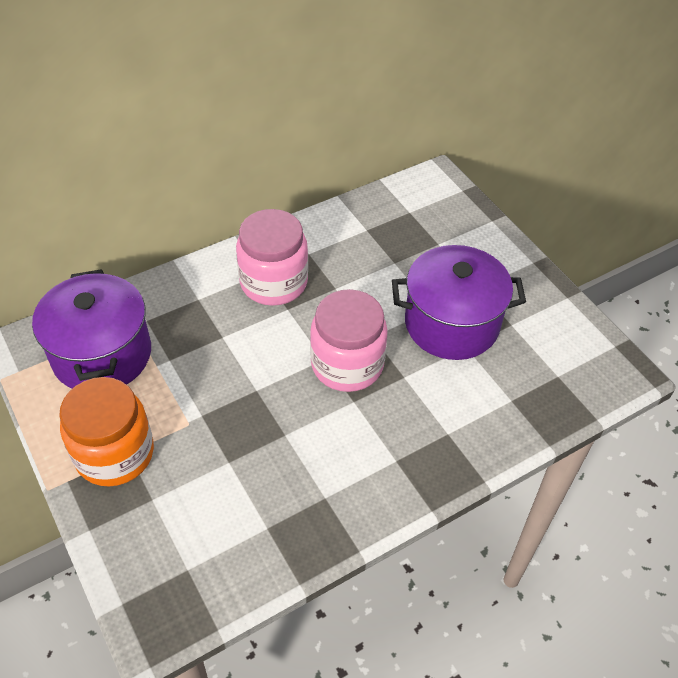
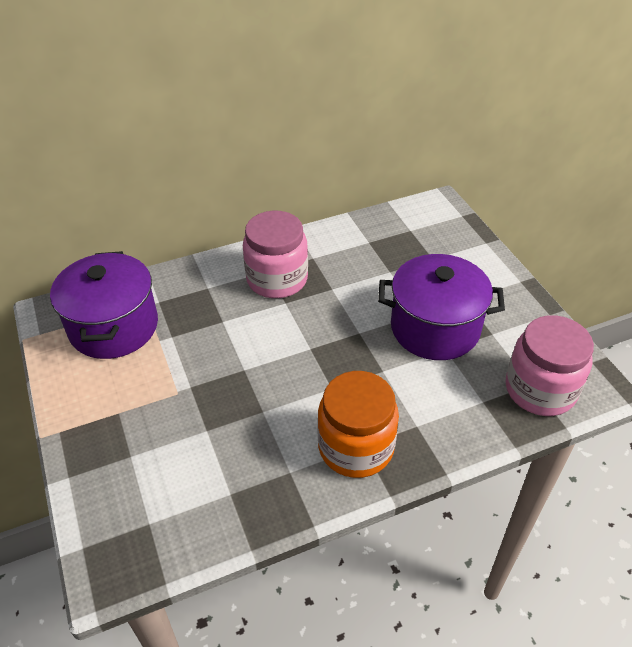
camera: 10 degrees right, 5 degrees down
(114, 454) = (106, 412): orange jar -> orange jar (356, 447)
(347, 364) = (331, 355): pink jar -> pink jar (540, 390)

